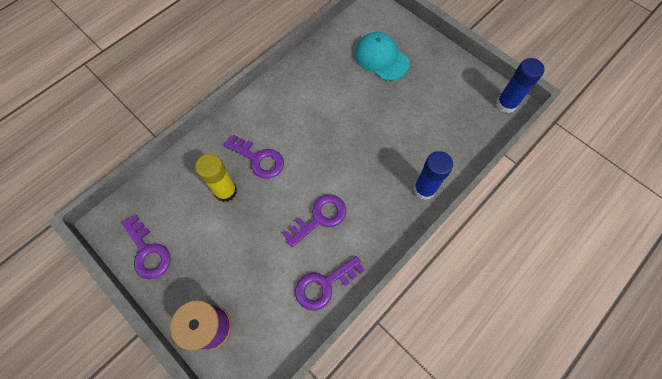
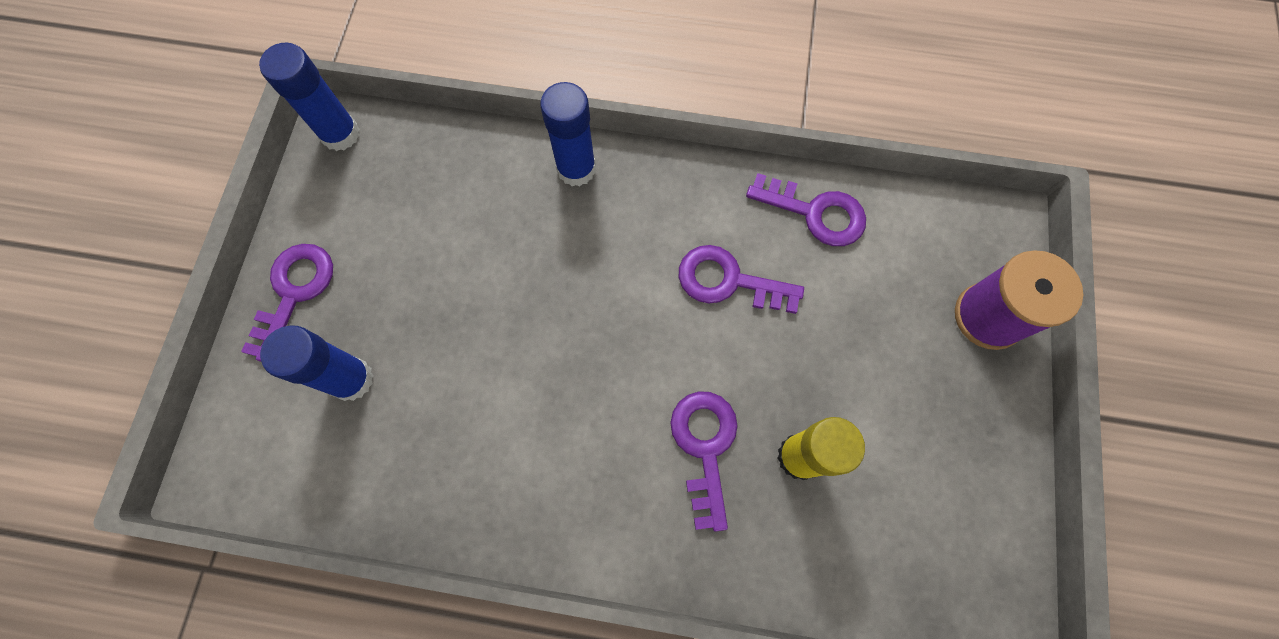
camera: 125 degrees left, 5 degrees up
(148, 252) = (984, 499): purple key -> purple key (294, 292)
(381, 58) = (351, 379): turquoise cap -> blue glue stick

